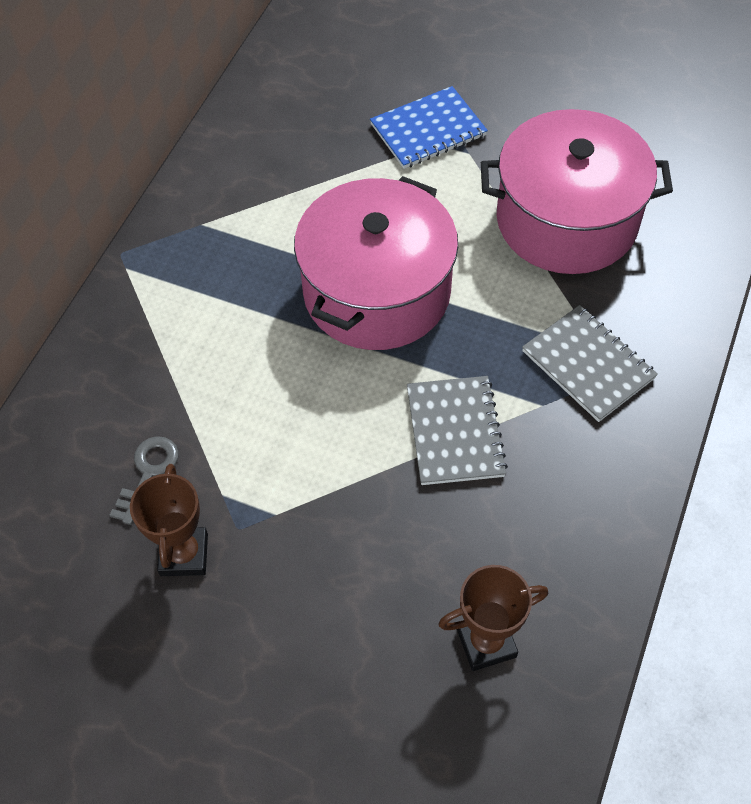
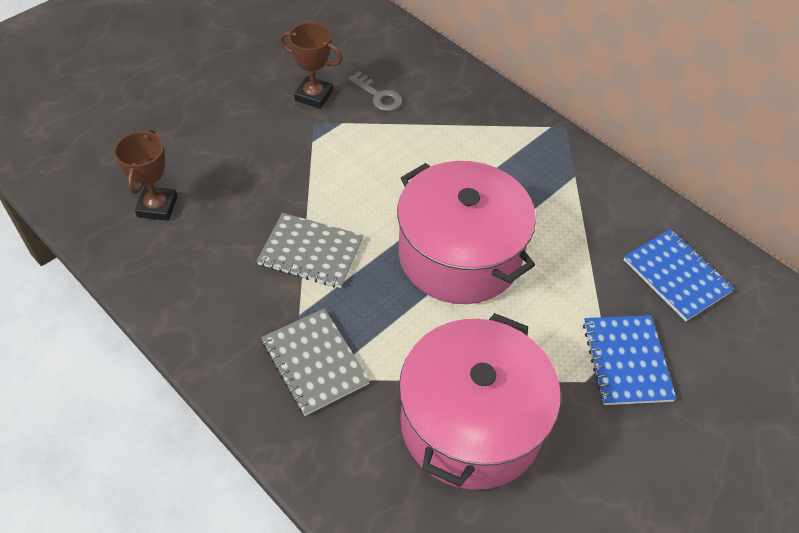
camera: 110 degrees right, 5 degrees down
(304, 115) = (676, 276): none -> blue notebook
(588, 365) = (315, 362): grey notebook -> grey notebook turned 75 degrees clockwise

